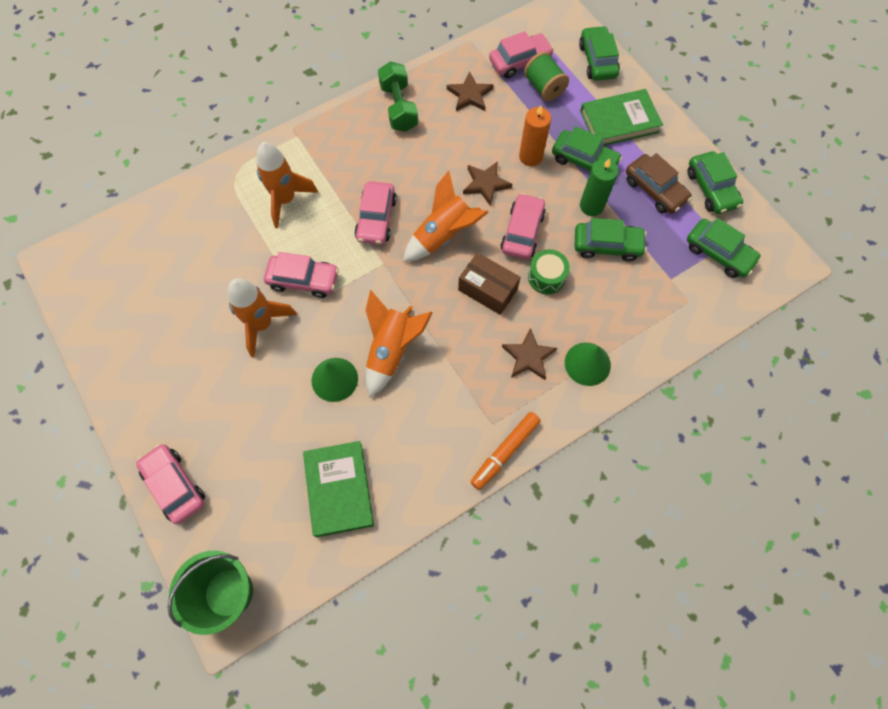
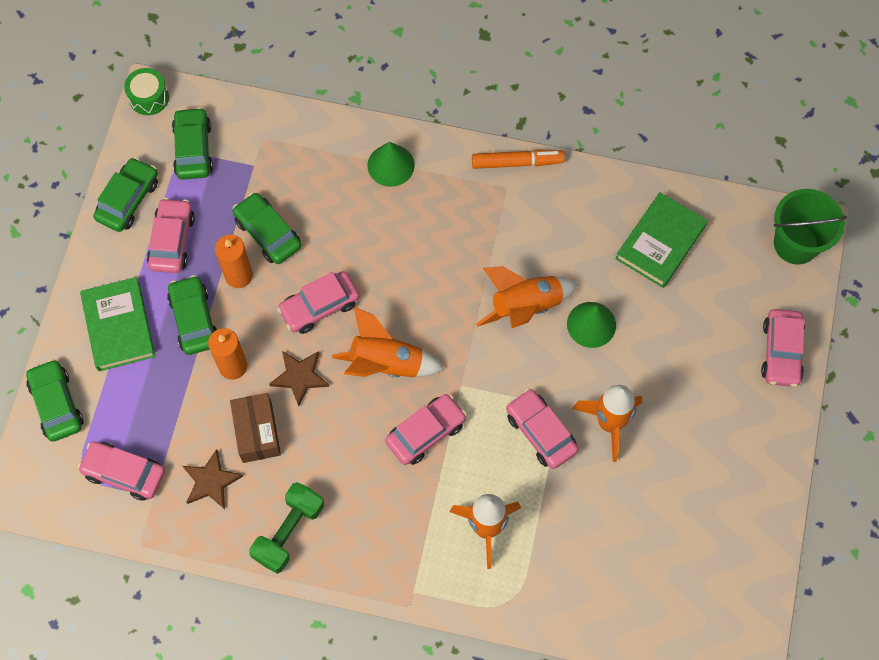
camera: 135 degrees left, 0 degrees up
(488, 289) = (401, 285): brown box -> brown box (257, 432)
(528, 357) = (427, 208): brown star -> none
(544, 87) = (138, 423): green spool -> none
(546, 277) = (344, 253): green drum -> green drum (149, 97)
(591, 206) = (239, 275): green candle -> orange candle
(597, 61) = (56, 404): green car -> green car turned 120 degrees clockwise
(619, 121) = (119, 326): green book -> green book turned 45 degrees clockwise
(655, 190) = (172, 241): brown car -> pink car

